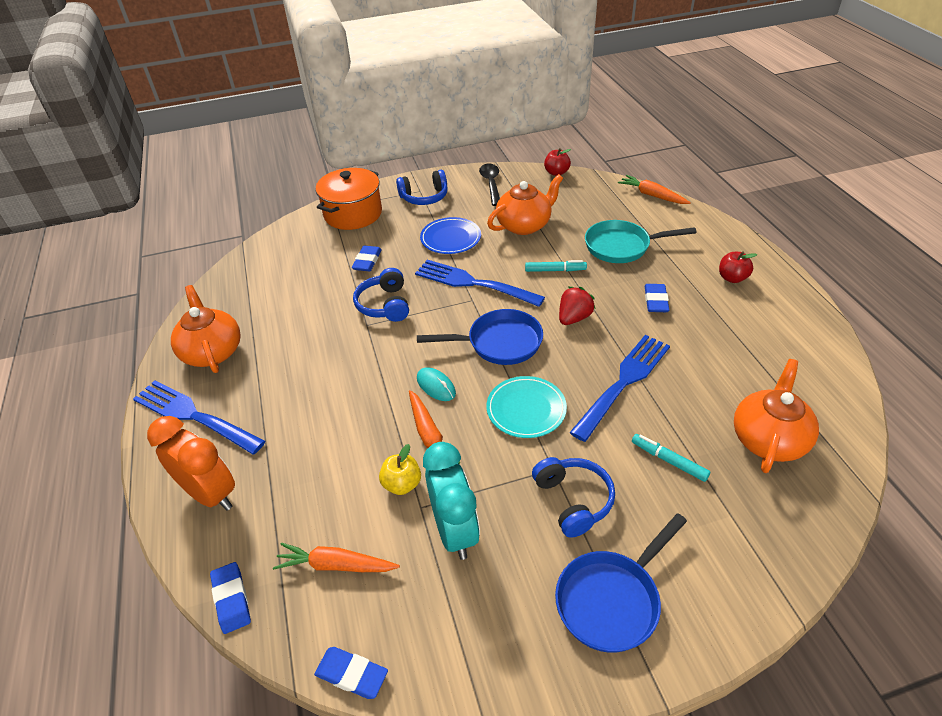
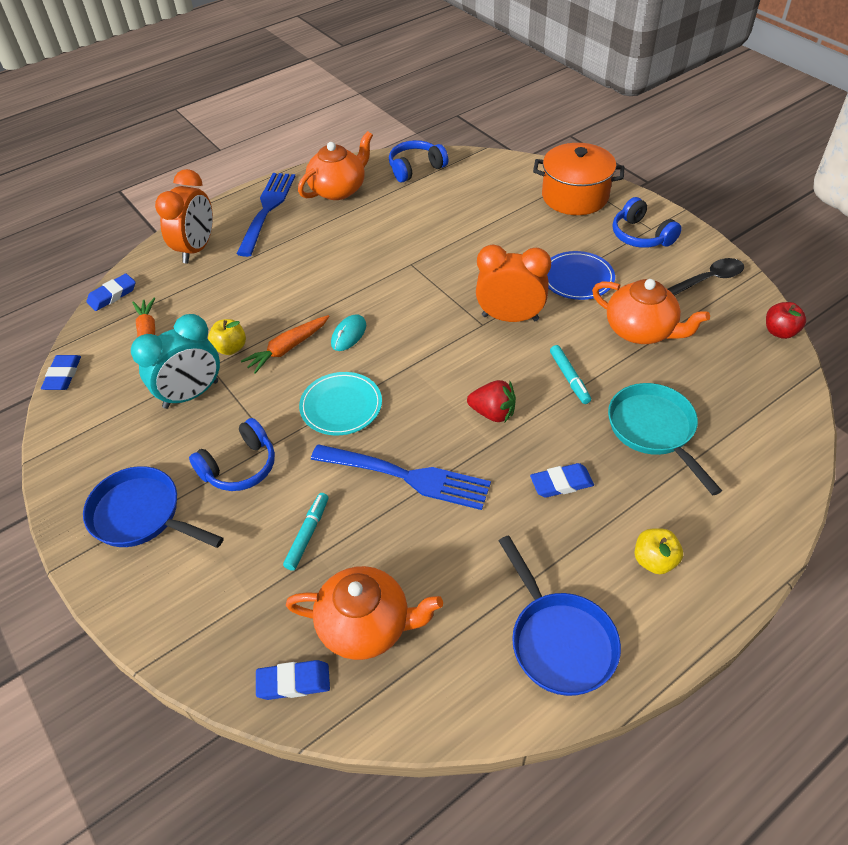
camera: 70 degrees right, 5 degrees up
(367, 261) = (503, 232): blue eraser -> blue eraser (293, 682)
(384, 305) = (444, 266): blue headphones -> blue headphones (415, 168)
(473, 283) = (510, 318): blue fork -> orange clock
(499, 343) = (426, 363): blue pan -> blue pan (559, 641)
(652, 195) = (799, 442): orange carrot -> none
(732, 278) = (654, 560): red apple -> yellow apple

